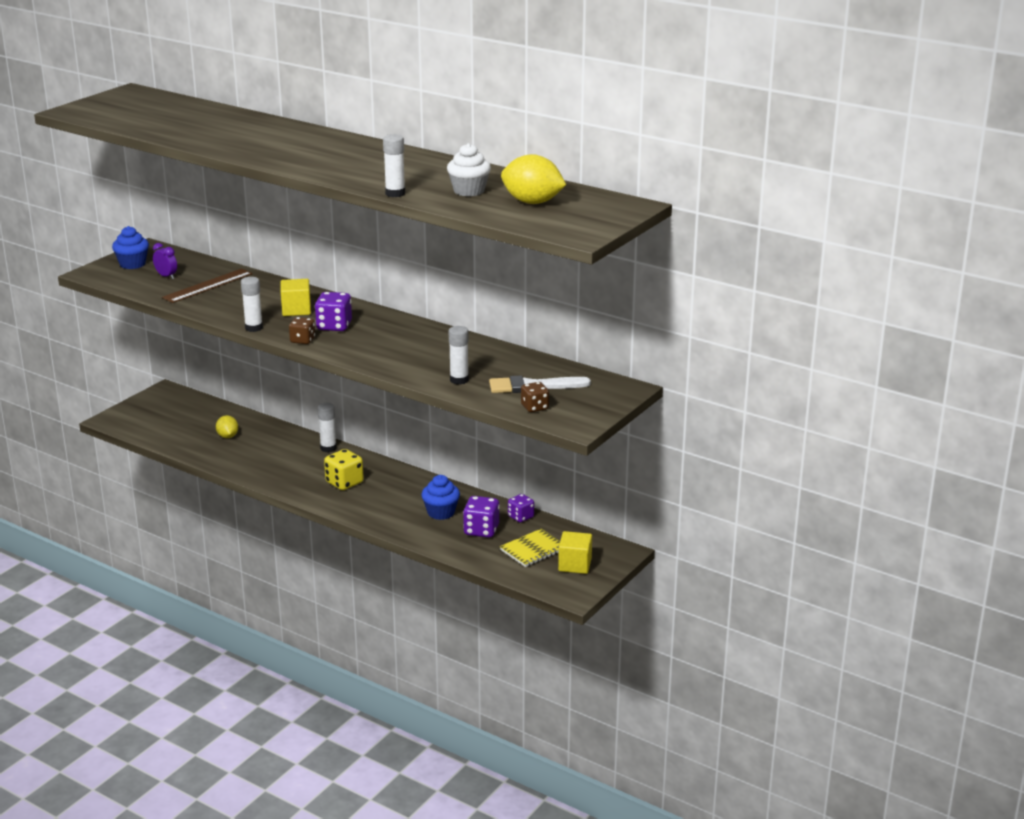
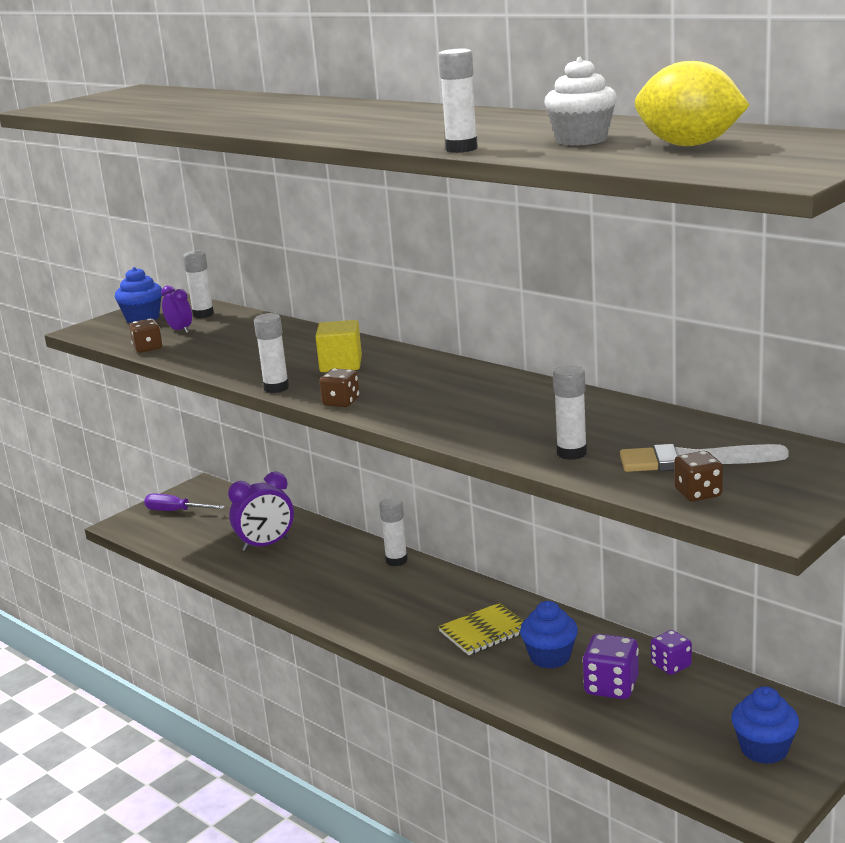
camera: 10 degrees right, 5 degrees down
(146, 292) = (148, 348): none -> brown dice
(150, 410) = (176, 511): none -> purple screwdriver
(180, 262) = (203, 314): none -> white glue stick
(207, 286) = (229, 339): brown ruler -> none
(227, 436) = (266, 545): yellow lemon -> purple clock
(334, 326) = (390, 383): purple dice -> none
(344, 482) = (413, 610): yellow dice -> none
(533, 549) = (694, 721): yellow notebook -> yellow notebook (484, 631)
(575, 565) = (764, 749): yellow cube -> blue cupcake

